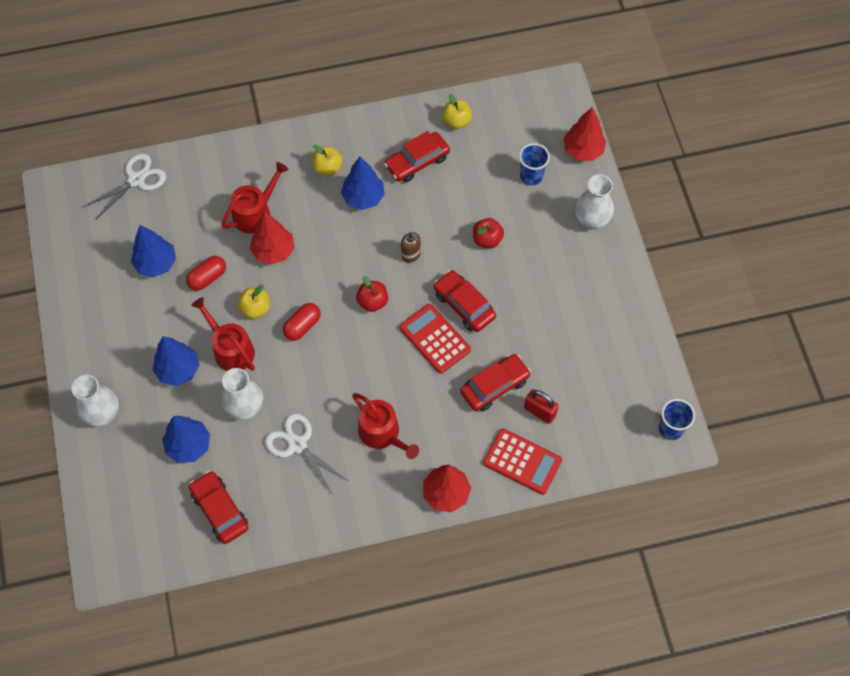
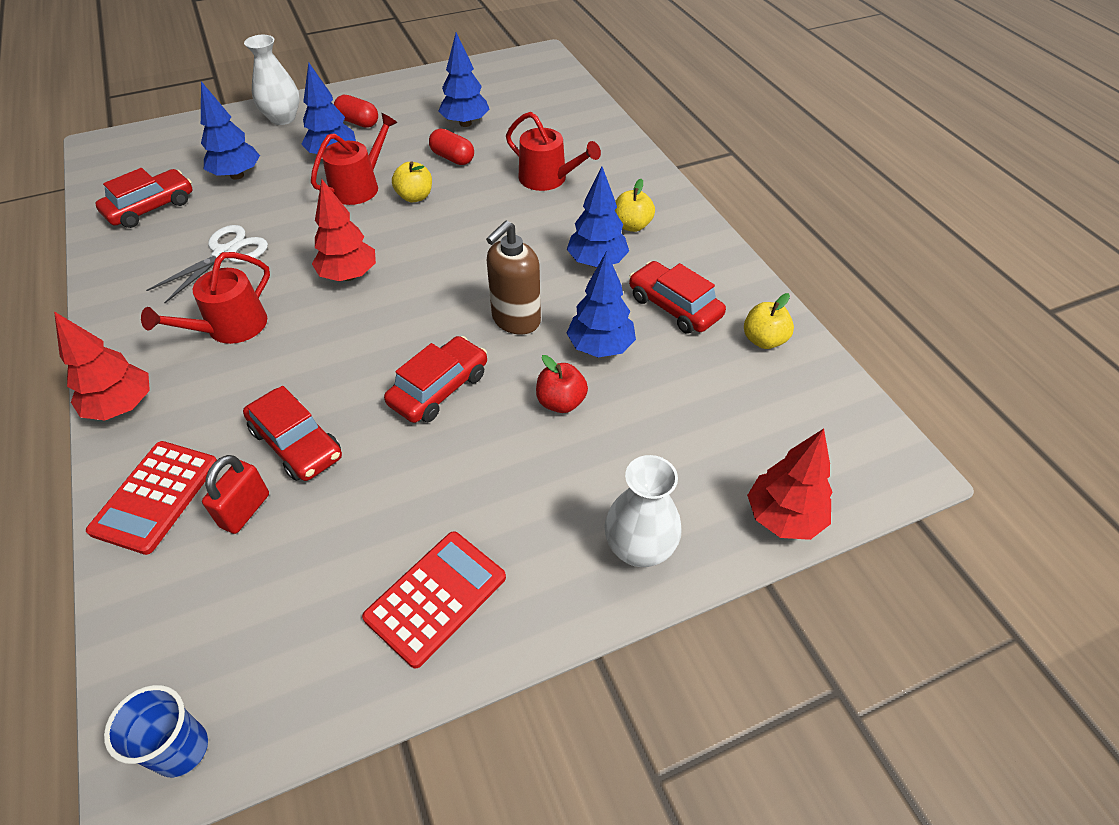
camera: 80 degrees right, 15 degrees down
(136, 180) = (567, 97): white scissors -> none
(245, 407) = (282, 207): white vase -> none
(273, 251) = (497, 199): red tree -> red tree (349, 276)
(302, 326) = (393, 236): red capsule -> red capsule (358, 122)
(372, 302) = (435, 292): red apple -> none
(411, 255) = (515, 320): brown soap dispenser -> brown soap dispenser, size x1.71
(435, 339) = (379, 362): red calculator -> red calculator (436, 597)
(446, 211) = (600, 348): none -> blue tree
(531, 176) = (699, 446): blue cup -> none

